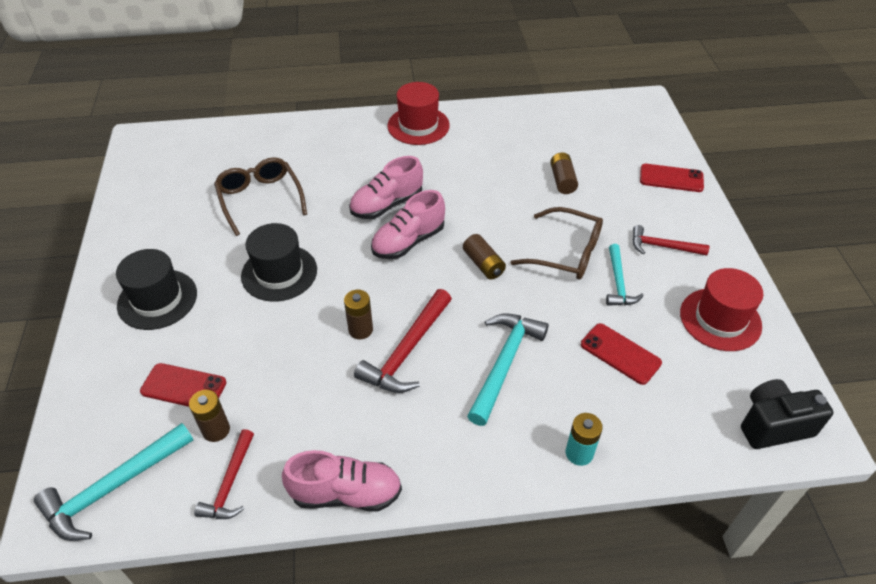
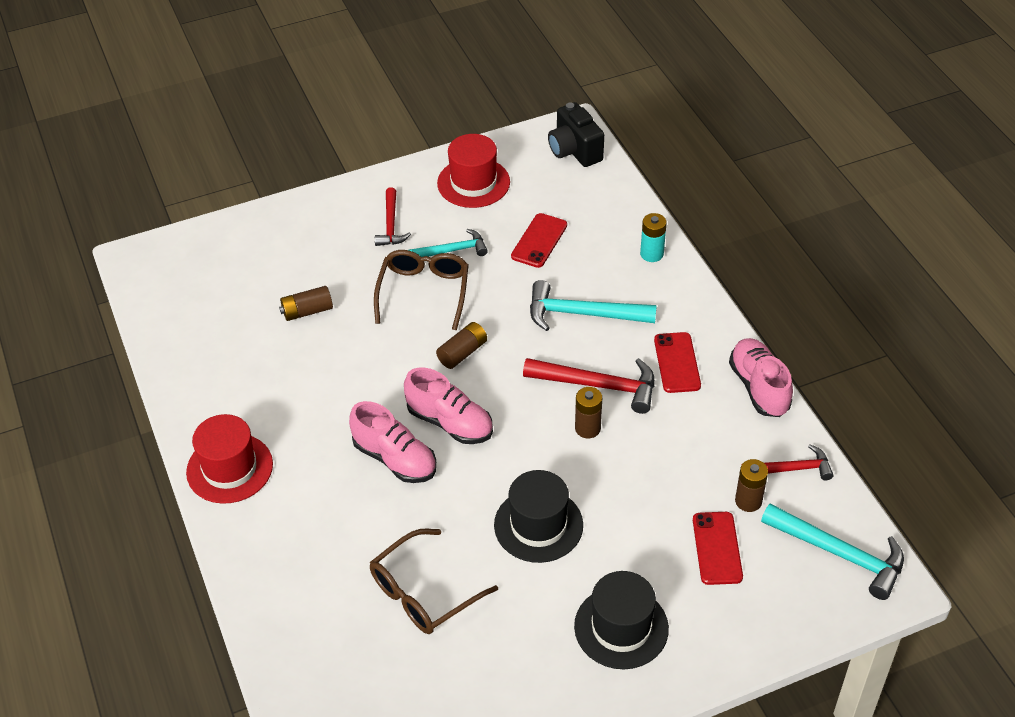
camera: 105 degrees left, 0 degrees up
(671, 178) = (280, 226): red phone -> red phone (677, 363)

